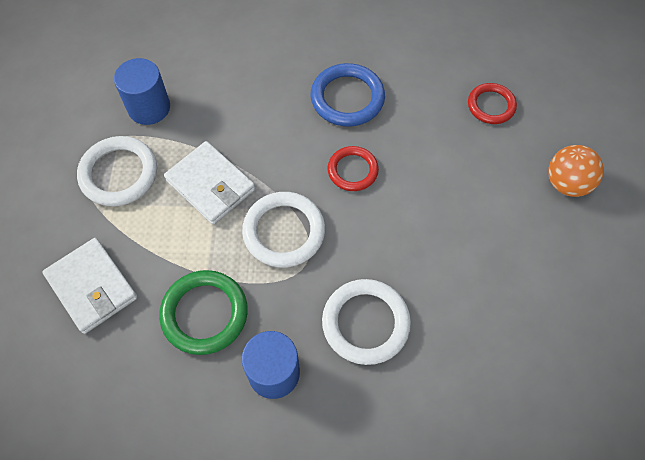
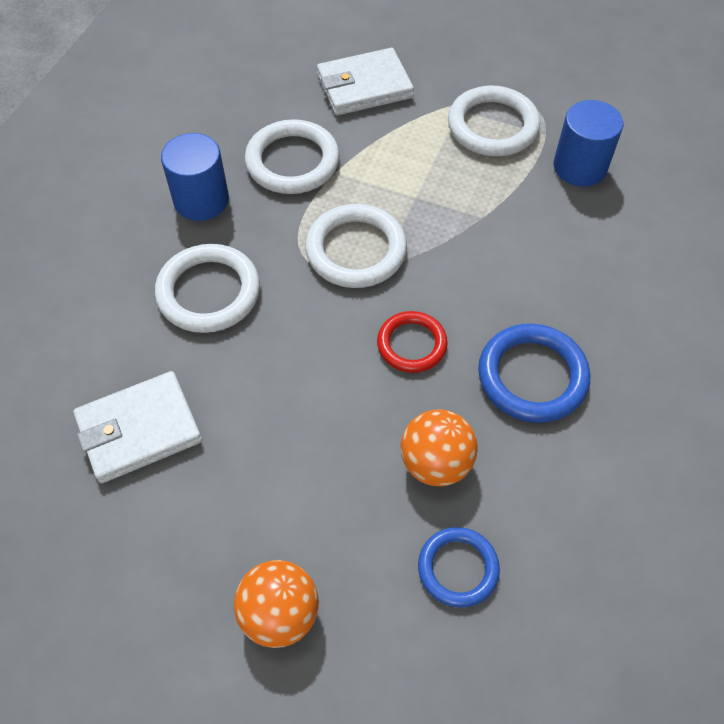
camera: 110 degrees right, 5 degrees down
(204, 314) = (292, 161): green ring -> white ring
(210, 185) = (446, 199): white wallet -> white wallet (139, 430)
(433, 133) = (436, 463): none -> orange ball
(491, 105) = (458, 568): red ring -> blue ring

